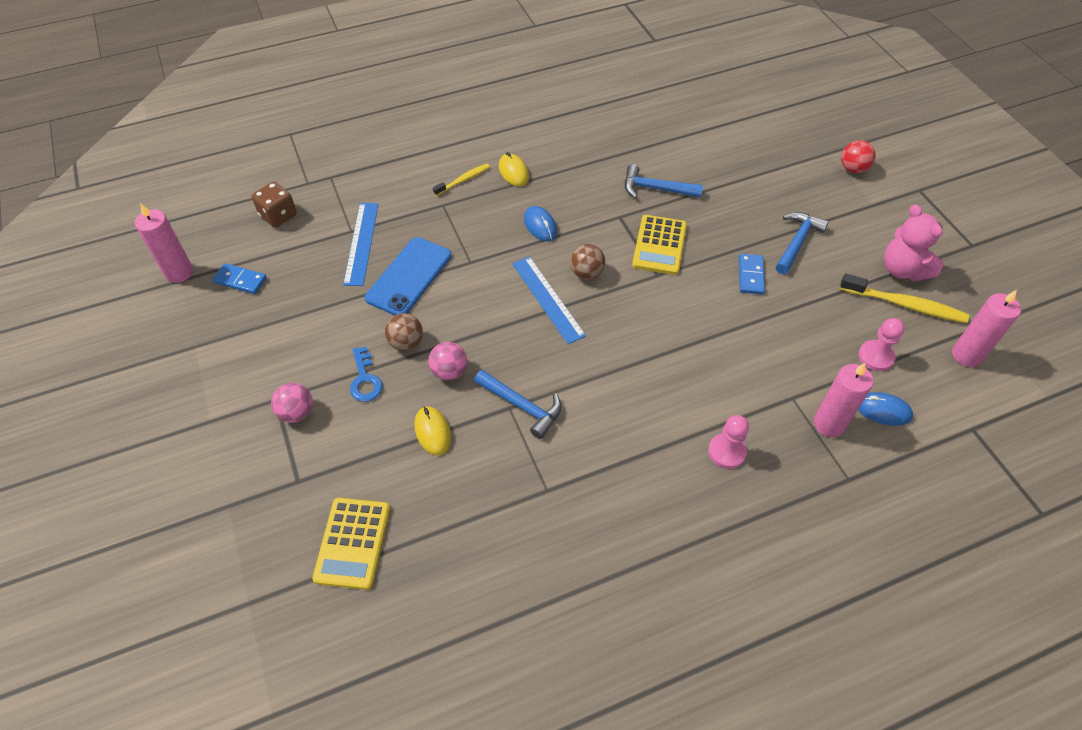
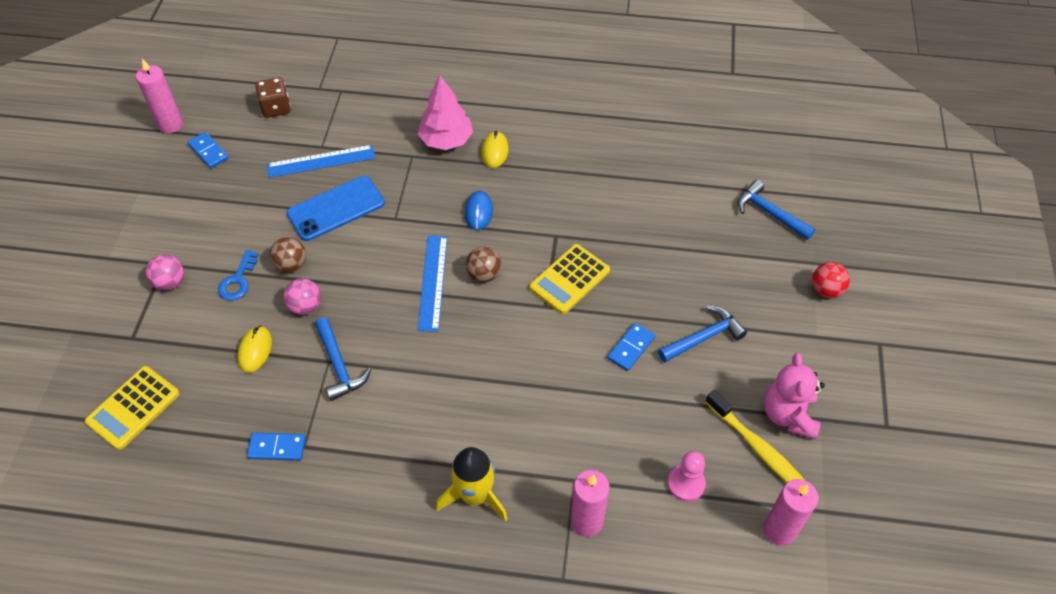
camera: 30 degrees right, 0 degrees up
(361, 243) = (321, 161): blue ruler -> blue ruler turned 45 degrees clockwise
(463, 180) = (446, 140): yellow toothbrush -> pink tree
(524, 504) = (277, 447): none -> blue domino
(656, 189) = (610, 224): blue hammer -> blue hammer (770, 213)
(726, 451) = (475, 495): pink pawn -> yellow rocket
(883, 410) = (648, 537): blue mouse -> none

